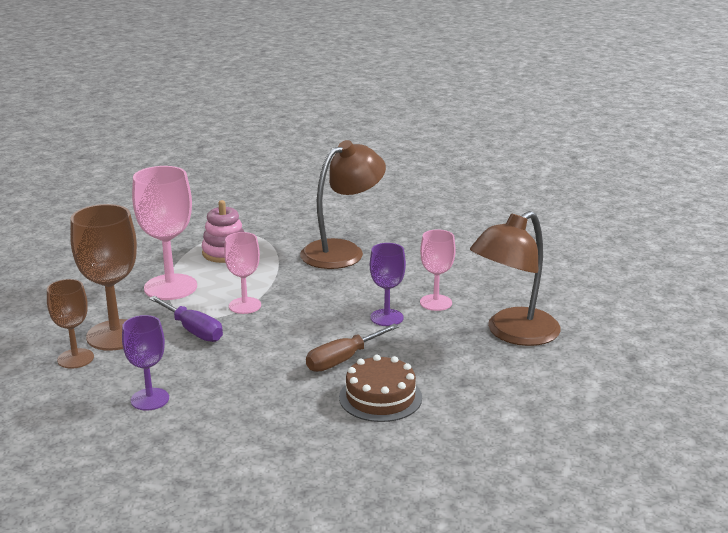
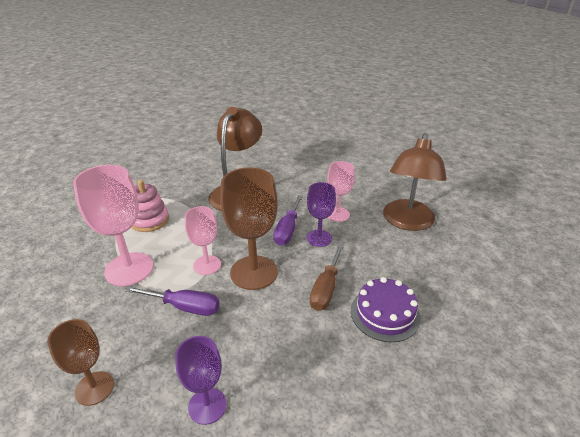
camera: 30 degrees left, 10 degrees up
(115, 335) = (116, 341): brown goblet -> brown goblet (254, 272)
(360, 300) = (288, 230): none -> purple screwdriver
(380, 397) = (385, 314): brown cake -> purple cake

